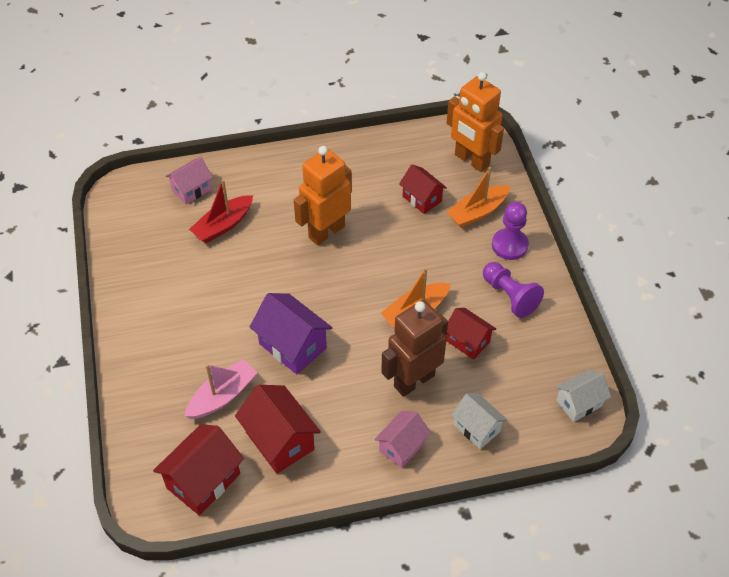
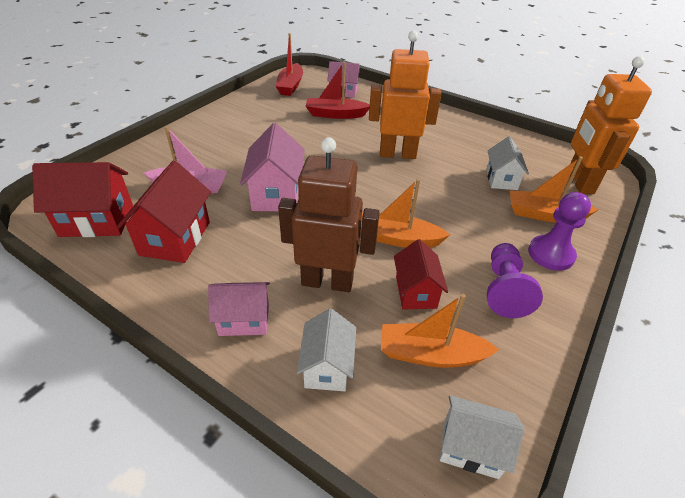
camera: 45 degrees right, 10 degrees down
(132, 220) = (290, 86): none -> red boat
(292, 346) = (276, 194): purple house -> pink house
(422, 199) = (501, 179): red house -> white house
(516, 373) = (431, 354): none -> orange boat

